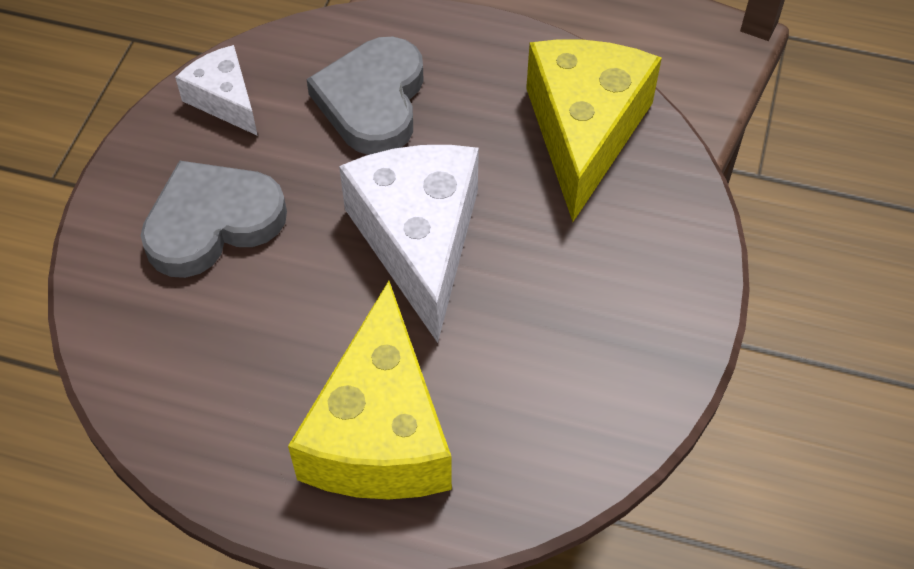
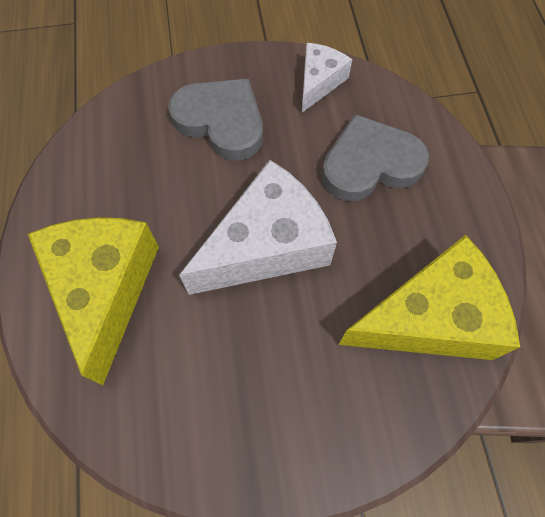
camera: 65 degrees right, 10 degrees up
(380, 432) = (105, 289): yellow cheese -> yellow cheese turned 105 degrees clockwise

